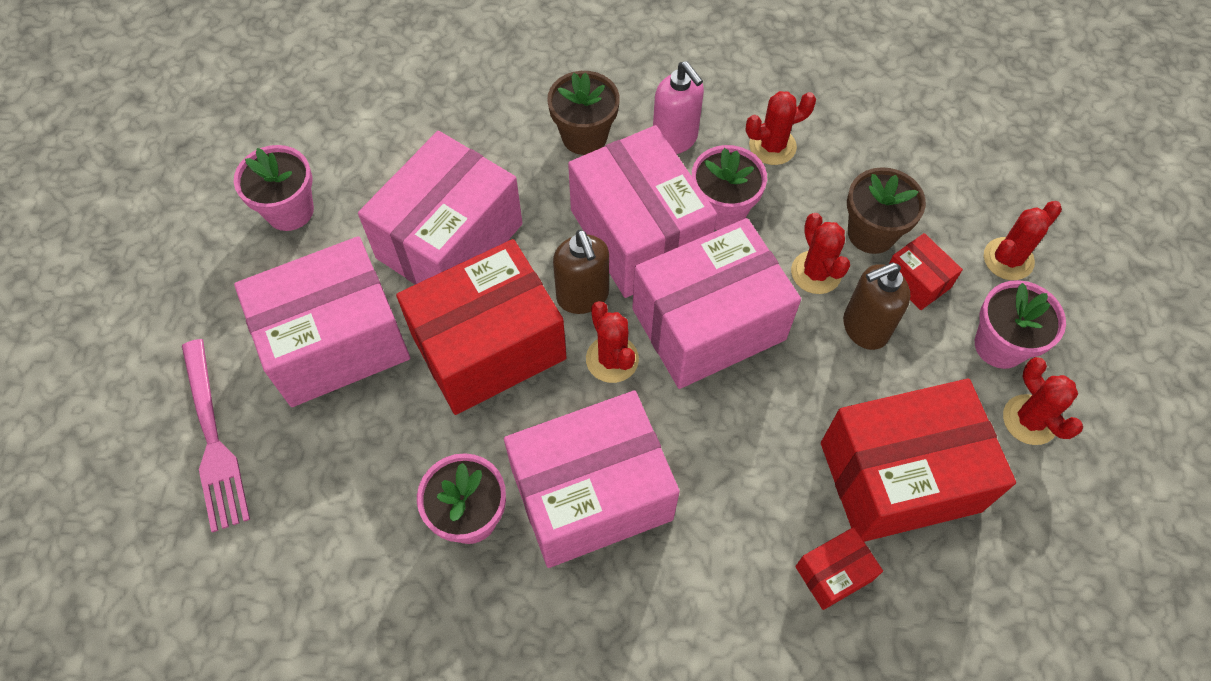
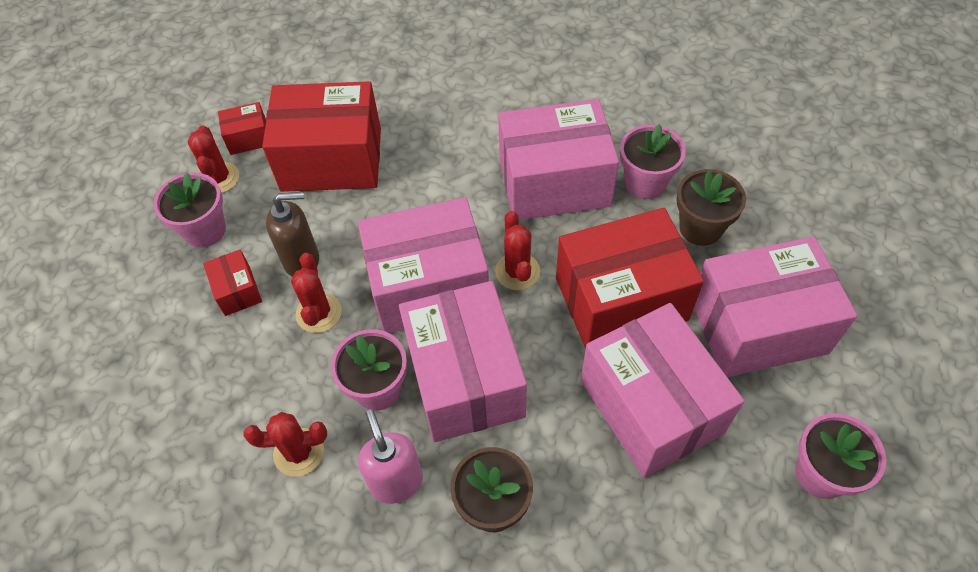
camera: 165 degrees left, 5 degrees down
(213, 440) = (853, 264): pink fork -> none
(449, 241) = (651, 406): pink box -> pink box turned 75 degrees counterclockwise
(583, 297) = (531, 328): brown soap dispenser -> none
(833, 573) = (403, 116): red box -> red box (248, 138)
(871, 233) = (251, 340): brown flower pot -> brown flower pot (700, 228)
(1008, 259) = (150, 295): red cactus -> none

